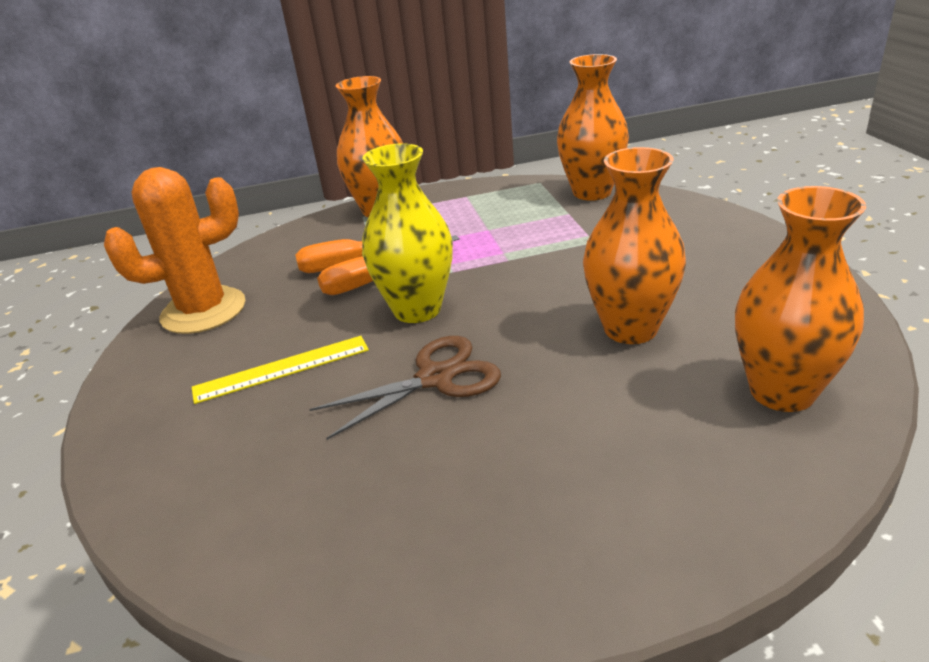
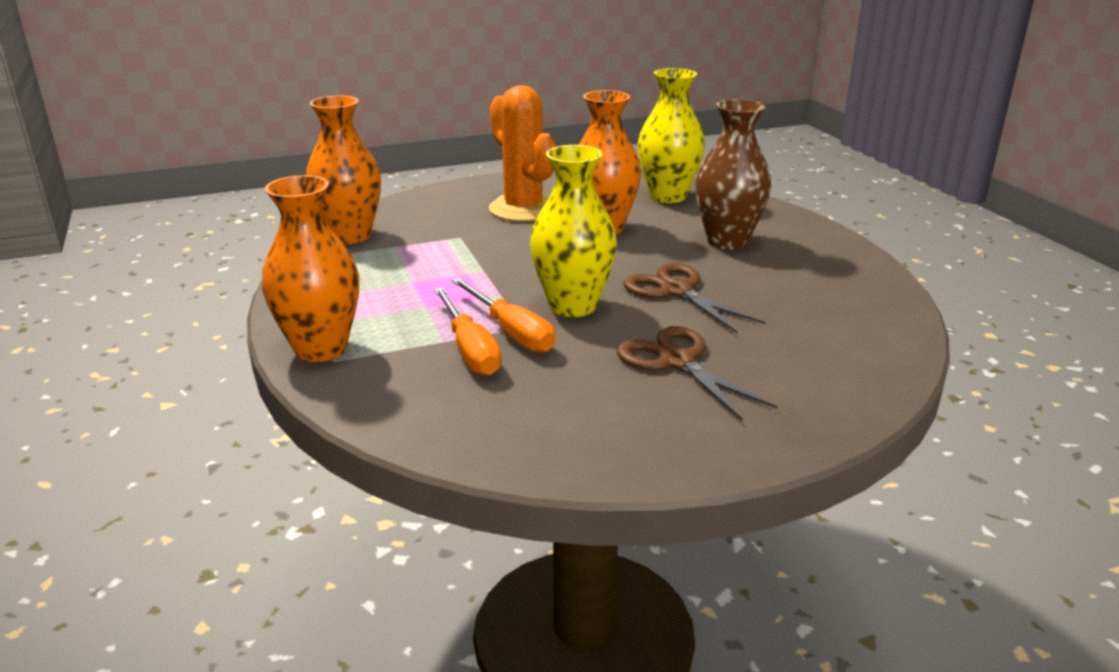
camera: 100 degrees left, 5 degrees down
(203, 311) = (569, 438): orange cactus -> orange cactus (523, 209)
(281, 368) = (677, 361): yellow ruler -> brown scissors
(593, 439) = (727, 241): none -> brown vase
(782, 392) = (667, 196): orange vase -> yellow vase

